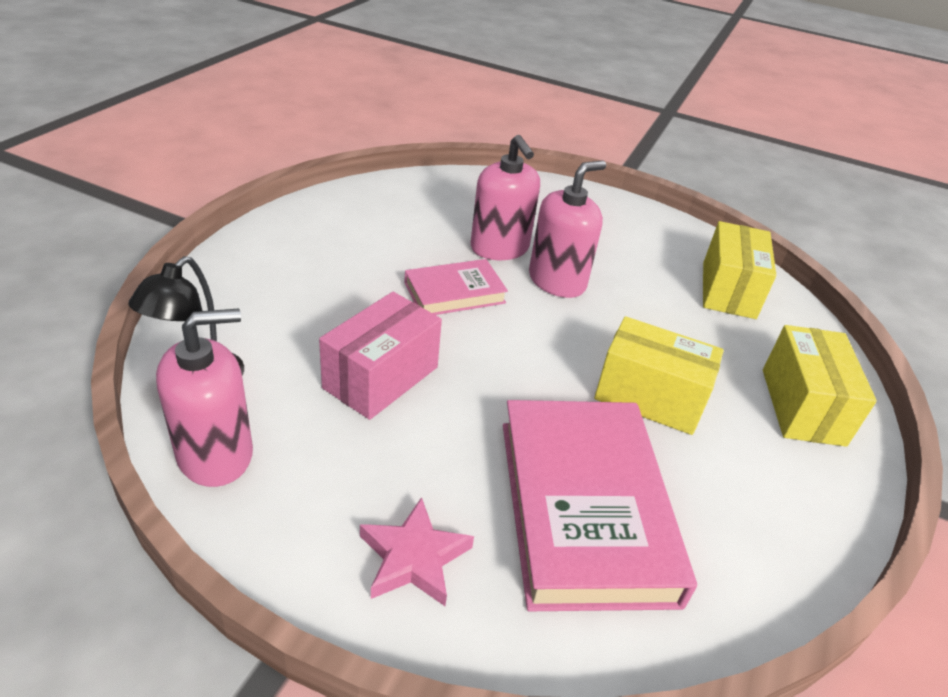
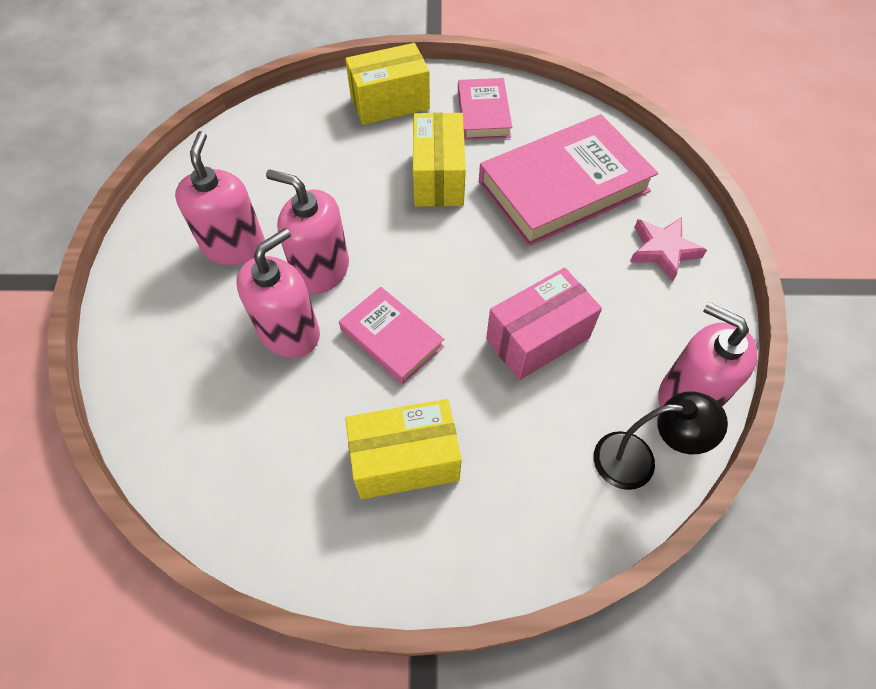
camera: 110 degrees left, 20 degrees up
(381, 377) = (537, 338): pink box -> pink box turned 45 degrees counterclockwise
(611, 247) = (234, 246): none -> pink soap dispenser
(728, 290) = (261, 155): yellow box -> yellow box (405, 460)
(764, 489) = (483, 113): none -> pink book

